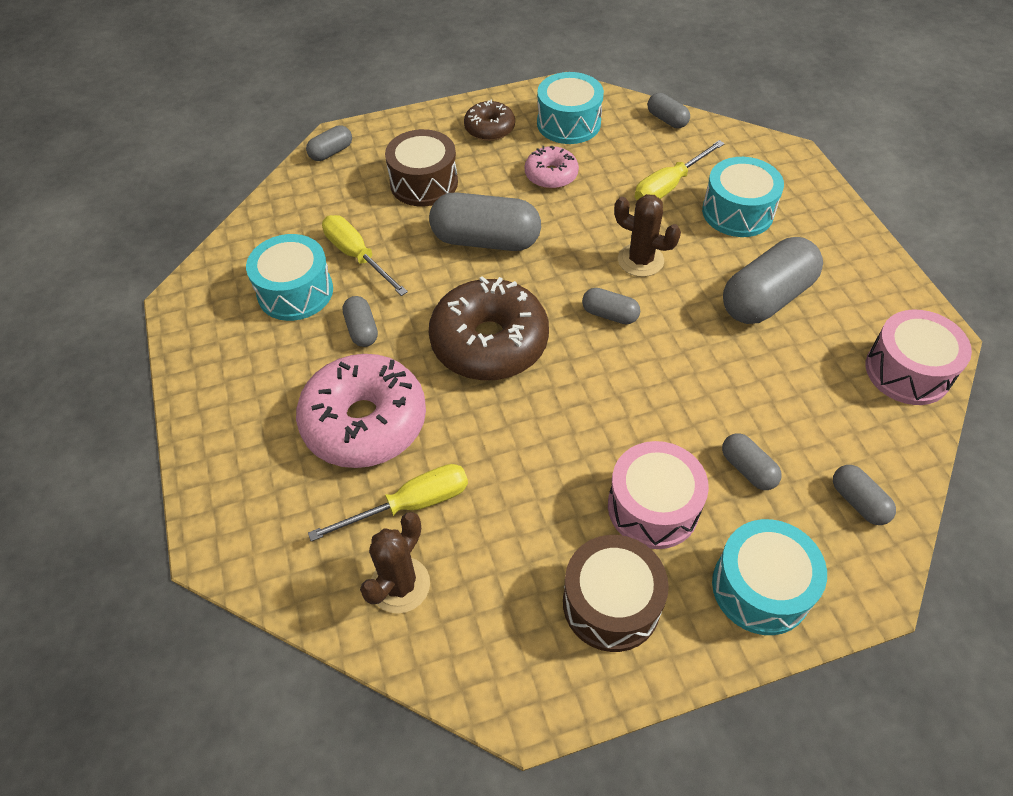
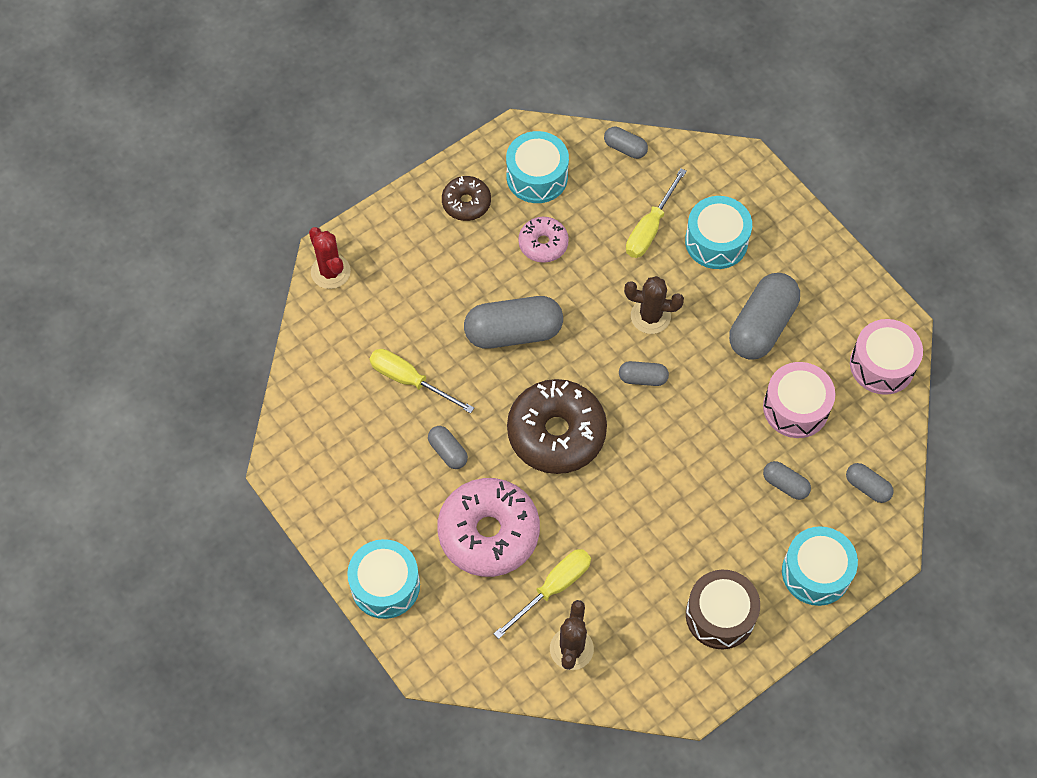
camera: 20 degrees left, 10 degrees up
(295, 292) = (374, 431): turquoise drum -> turquoise drum (385, 585)
(331, 152) = (330, 272): grey capsule -> red cactus
(424, 183) = (432, 284): brown drum -> none
(653, 507) = (727, 535): pink drum -> pink drum (796, 408)

